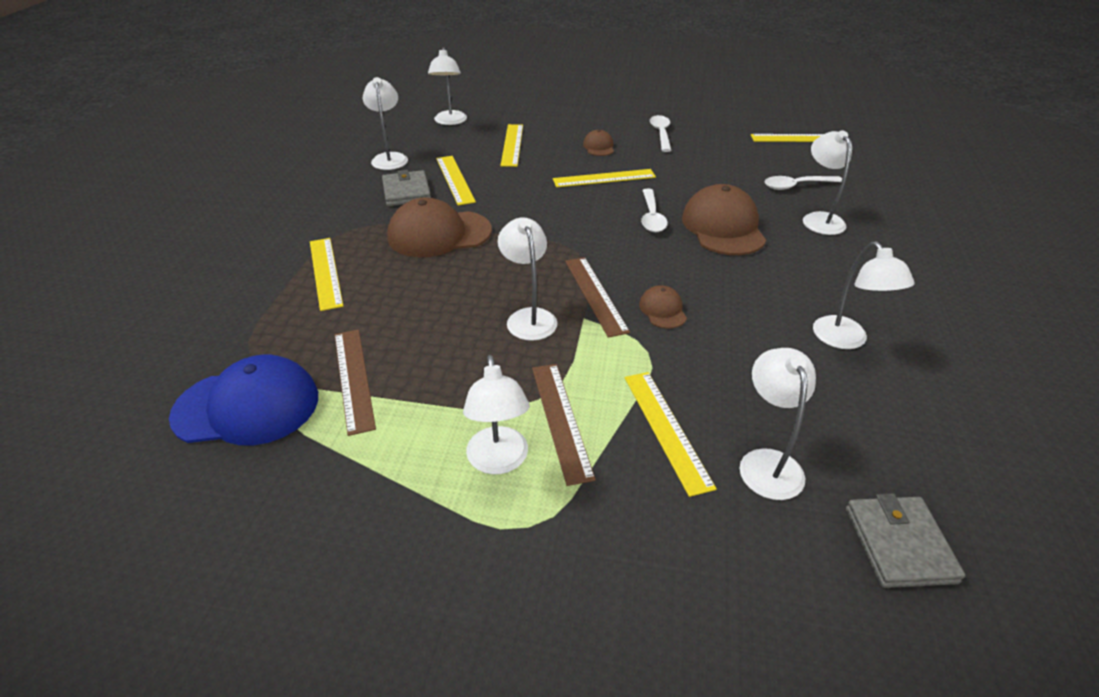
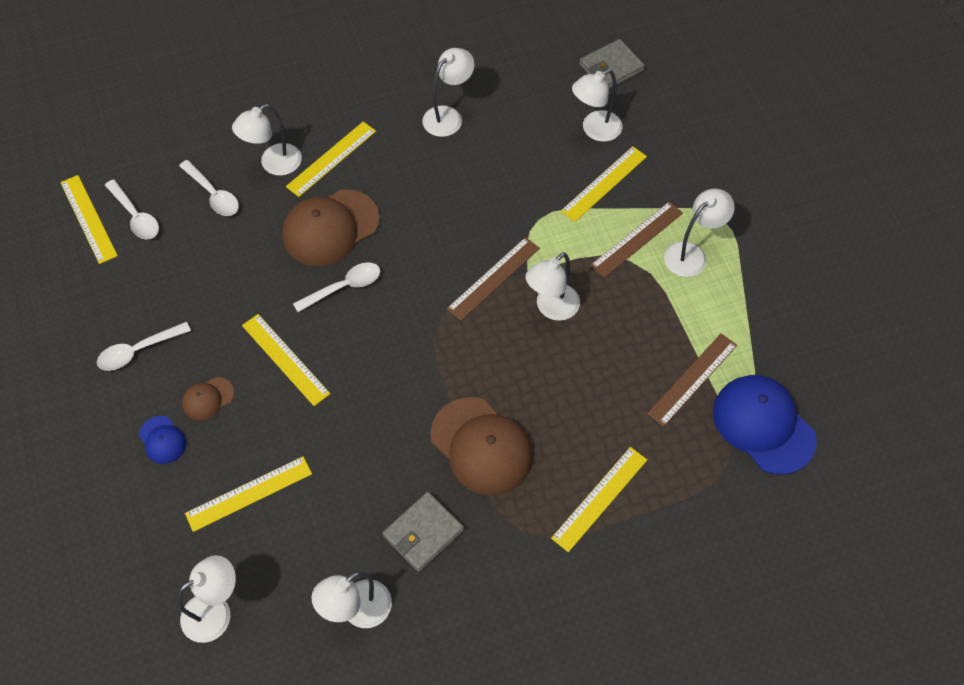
camera: 120 degrees left, 20 degrees up
(455, 179) = (369, 501): yellow ruler -> yellow ruler (331, 158)
(582, 128) = (162, 440): none -> blue cap
(662, 310) = (483, 228): brown cap -> none
(790, 154) = (135, 216): none -> white spoon

